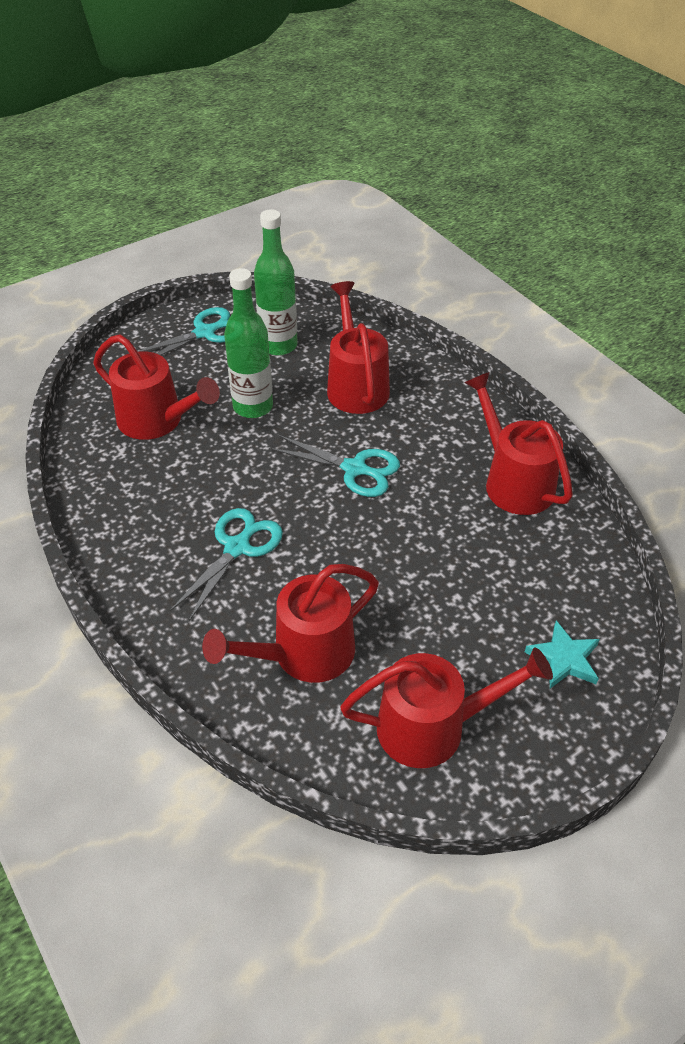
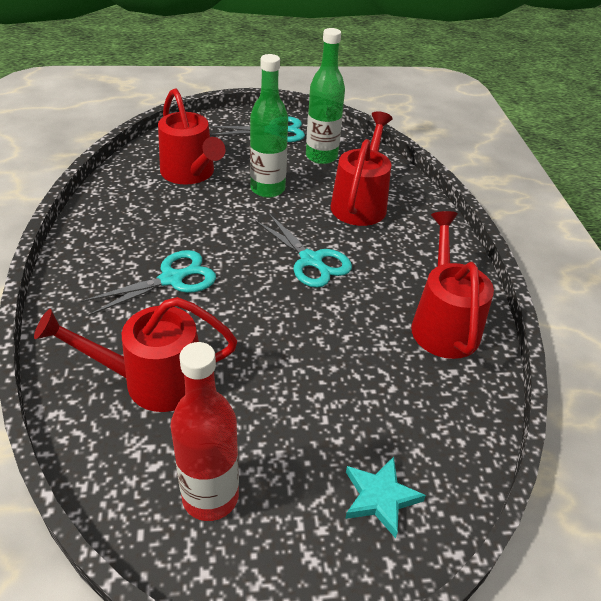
camera: 25 degrees right, 5 degrees down
(434, 726) = (210, 497): red watering can -> red bottle

